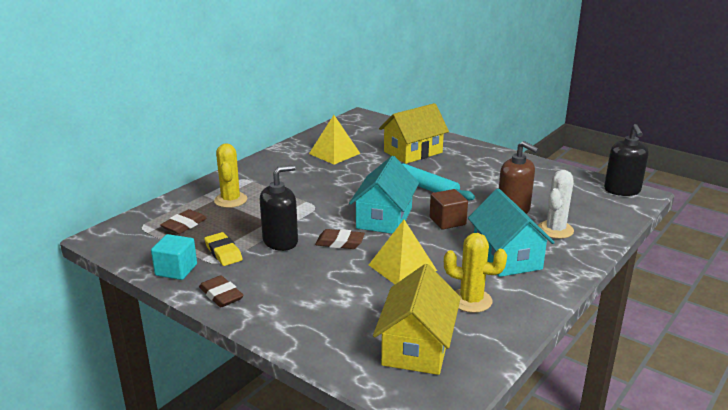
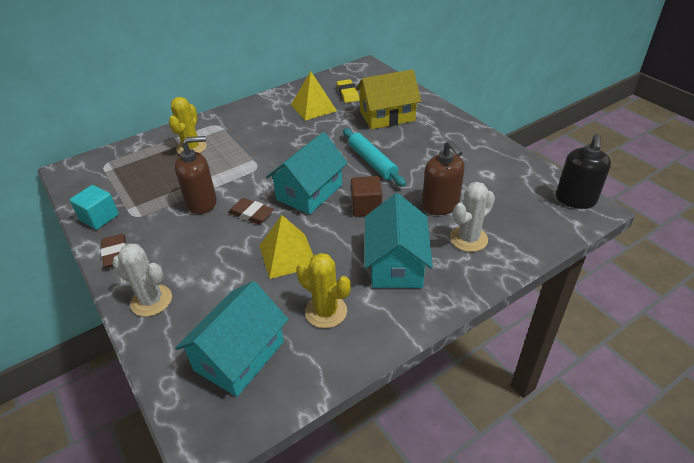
camera: 20 degrees right, 15 degrees up
(184, 225) = (137, 169): brown eraser -> none
(223, 252) = (148, 205): yellow eraser -> yellow eraser (348, 94)
(280, 241) = (202, 203): black soap dispenser -> brown soap dispenser
(293, 324) = (151, 300): none -> white cactus
(417, 346) = (239, 356): yellow house -> turquoise house

